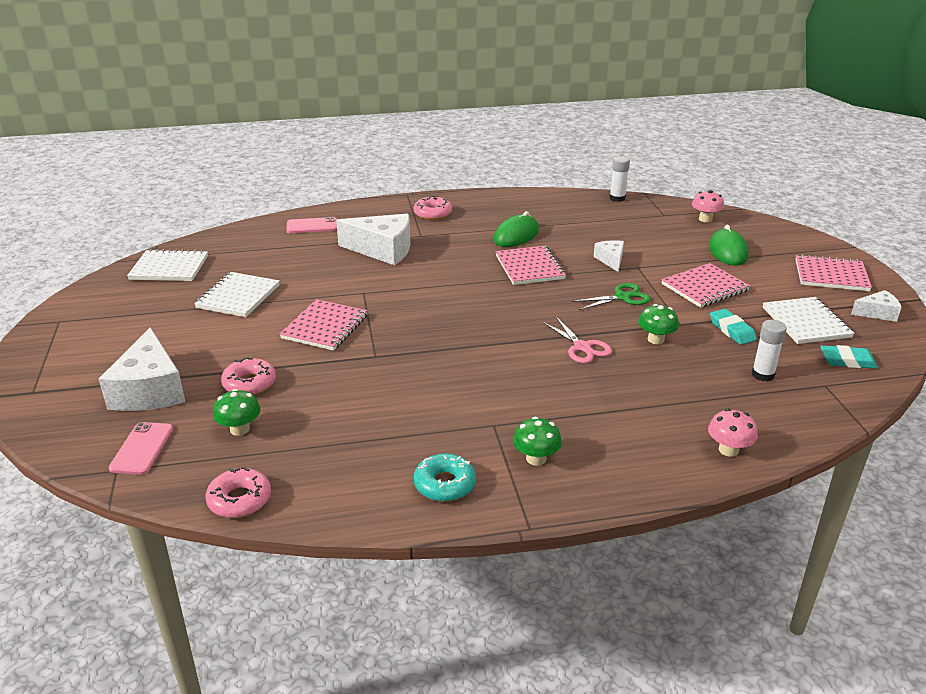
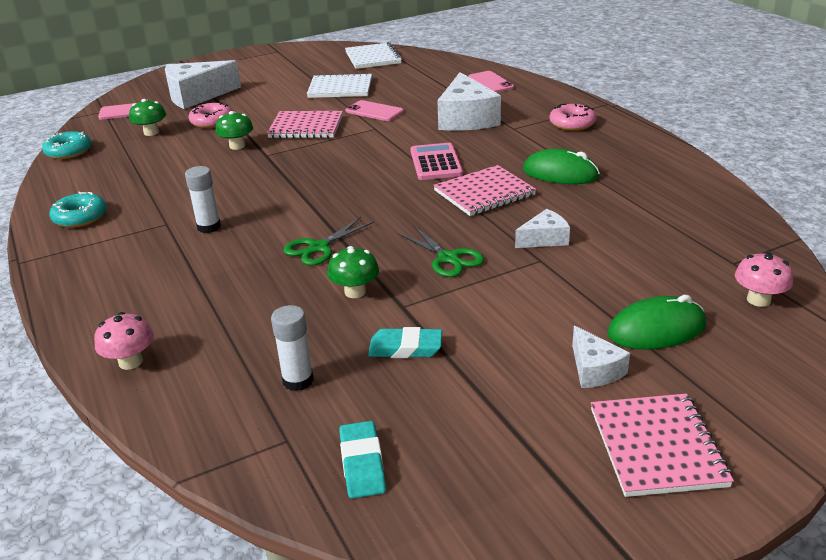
camera: 75 degrees right, 0 degrees up
(239, 500) = (68, 151): pink donut -> turquoise donut
(322, 287) = (374, 111): none -> pink phone
(461, 277) = (436, 163): none -> pink calculator
(536, 458) = (115, 251): green mushroom -> green mushroom (237, 146)
(582, 347) = (318, 248): pink scissors -> green scissors
(617, 198) = (749, 220): white glue stick -> white glue stick (209, 227)
(704, 287) = (517, 317): pink notebook -> none
(732, 330) = (405, 348): turquoise eraser -> turquoise eraser turned 45 degrees clockwise
(806, 322) = (463, 418): white notebook -> none
(877, 313) = (544, 506): white cheese -> white cheese (594, 369)

